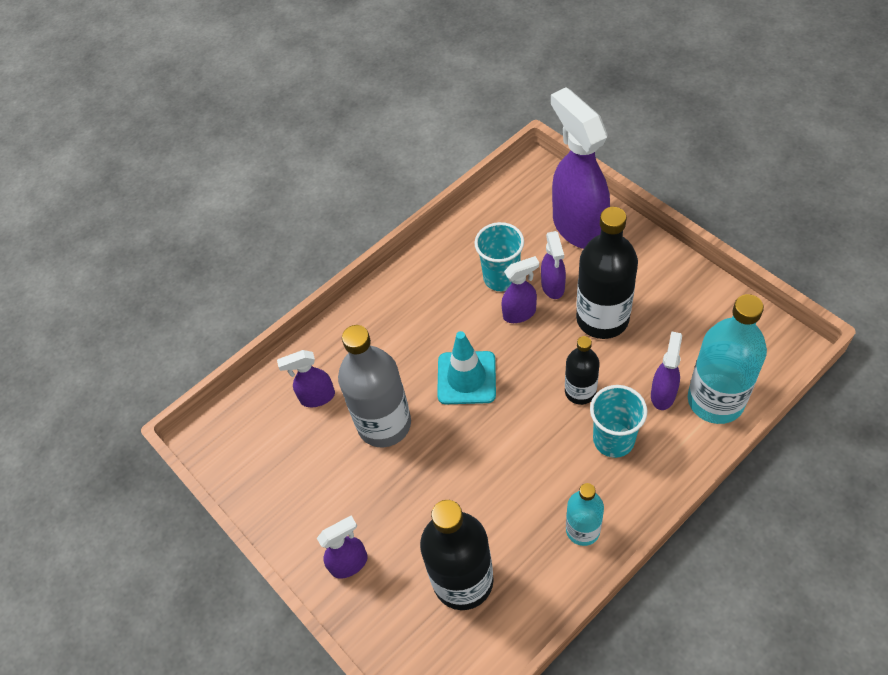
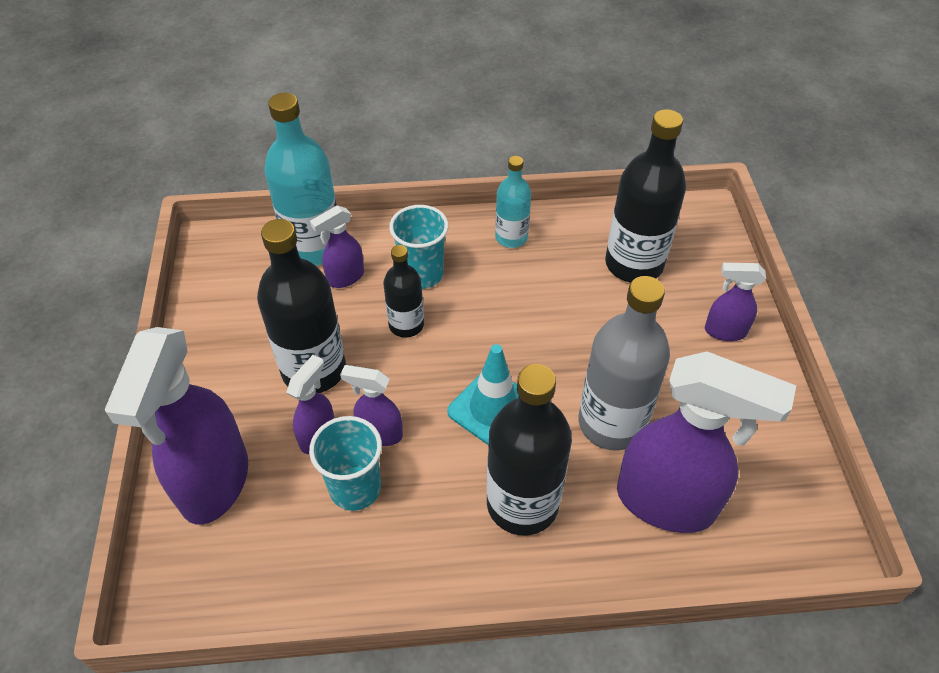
camera: 150 degrees left, 5 degrees down
(317, 397) = (667, 503): purple spray bottle -> purple spray bottle, size x2.05
(401, 336) = (522, 503): none -> black bottle

